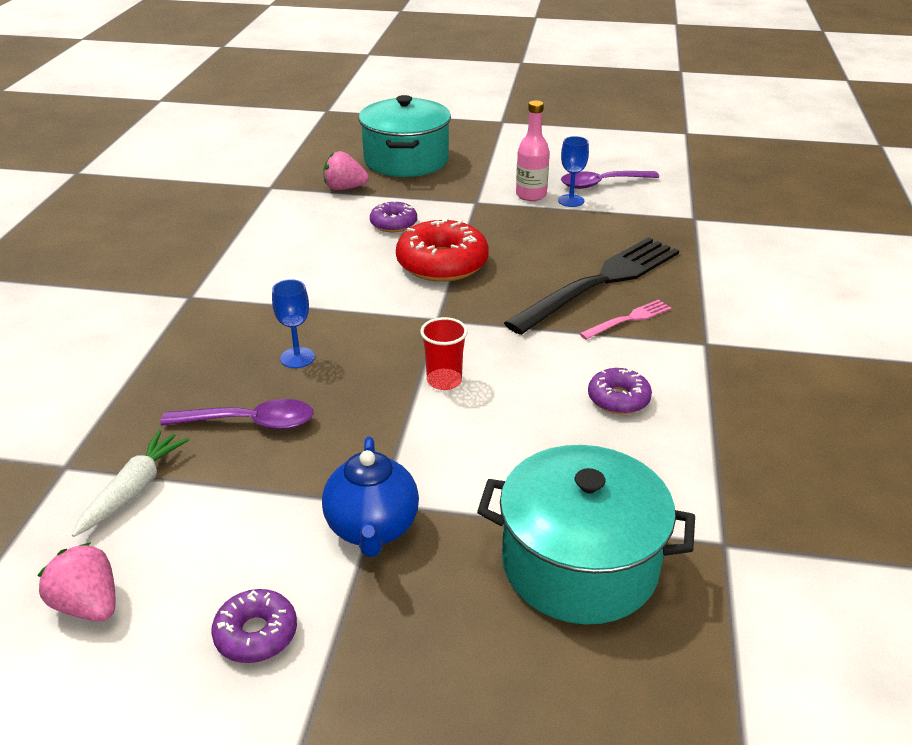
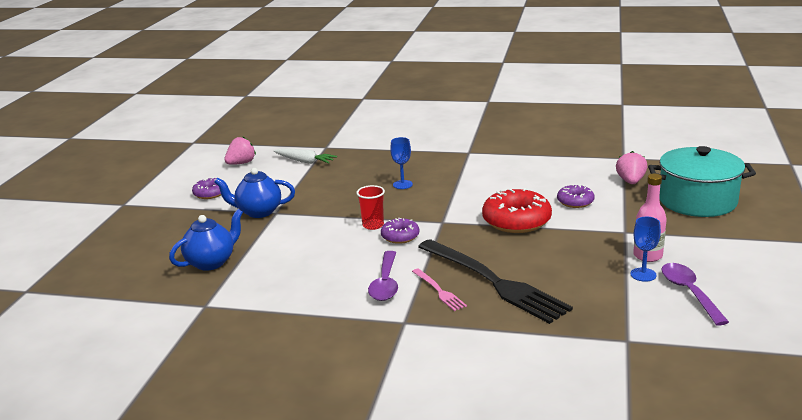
camera: 95 degrees right, 10 degrees down
(250, 422) = (346, 179): purple spoon -> purple spoon (385, 283)
(579, 564) = (211, 262): turquoise pot -> blue teapot
(618, 399) = (343, 281): purple donut -> purple donut (400, 236)

